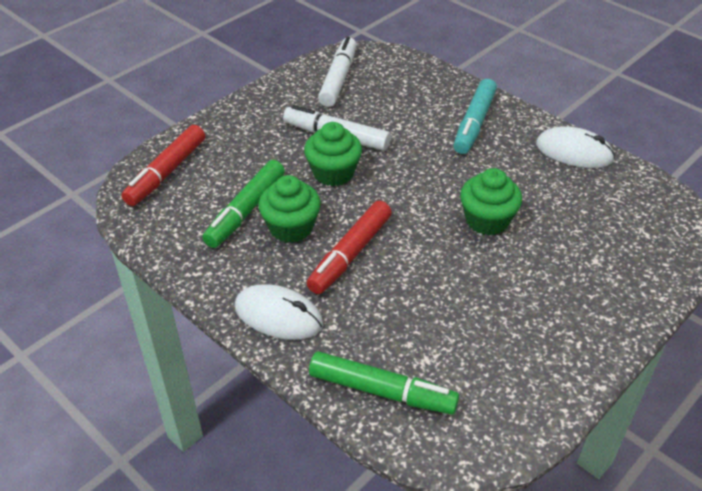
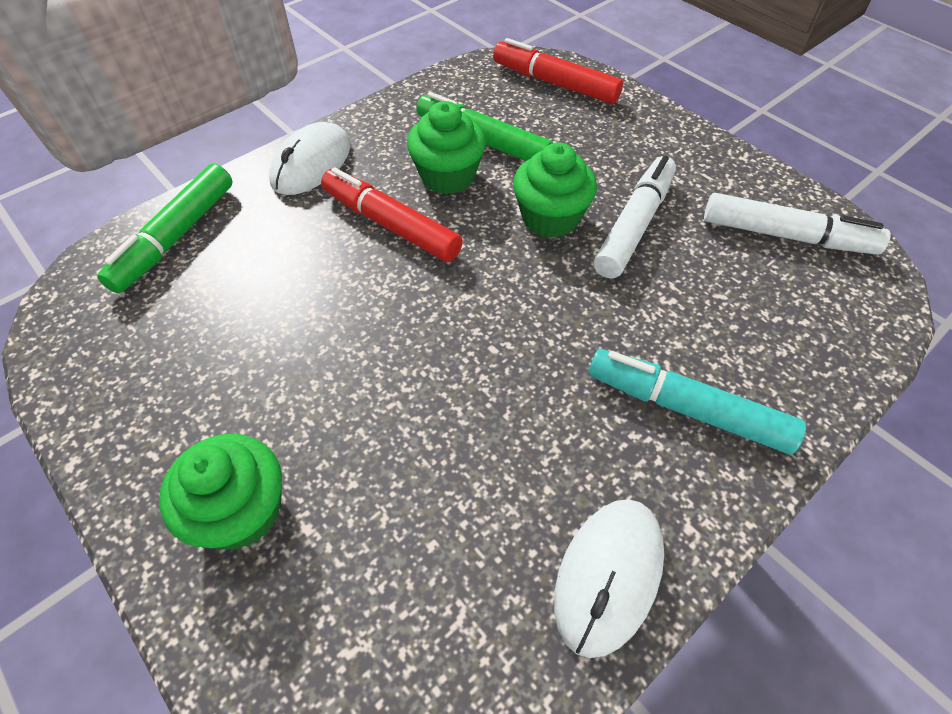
camera: 95 degrees right, 10 degrees up
(487, 220) = (429, 383): green cupcake -> green cupcake (241, 511)

